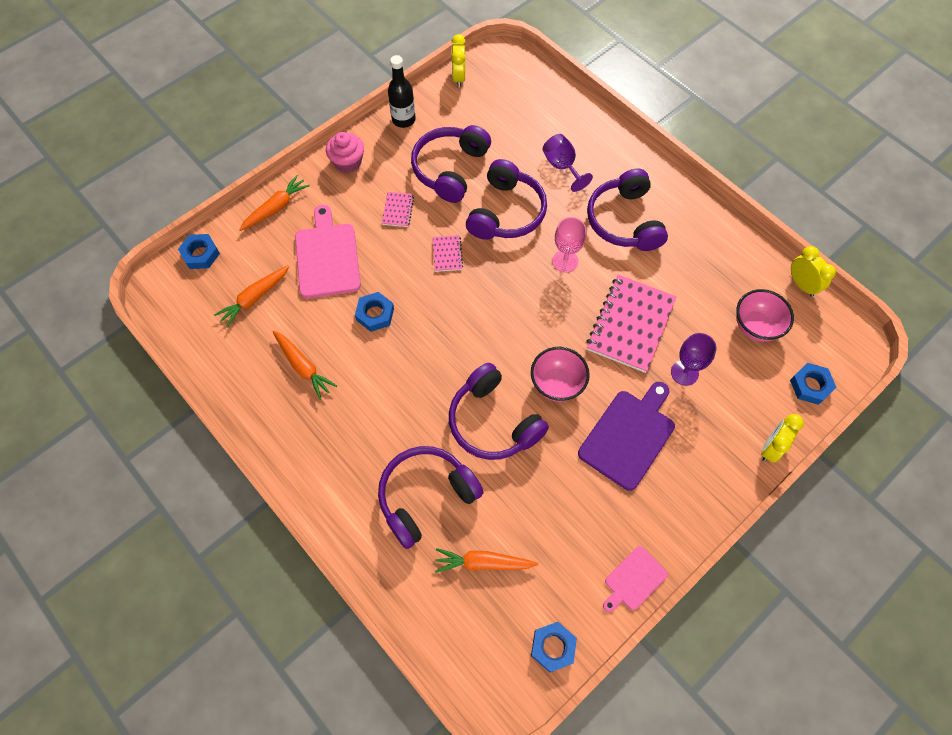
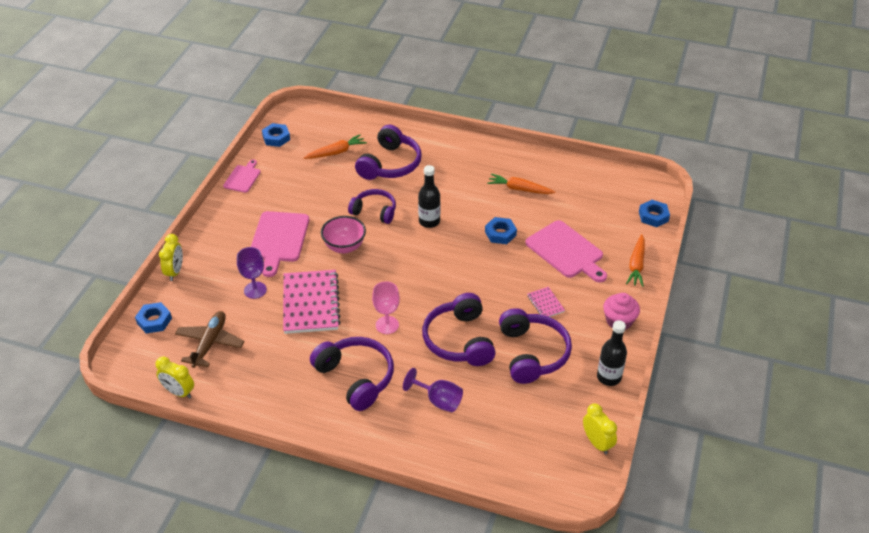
camera: 150 degrees right, 20 degrees down
(254, 298) = (589, 209): orange carrot -> none
(440, 372) = (429, 221): none -> black bottle
(447, 254) = (481, 290): pink notebook -> none
(493, 422) = (374, 211): purple headphones -> purple headphones, size x0.66
(629, 436) = (278, 239): purple cutting board -> pink cutting board
(755, 326) = (210, 343): pink bowl -> brown plane

